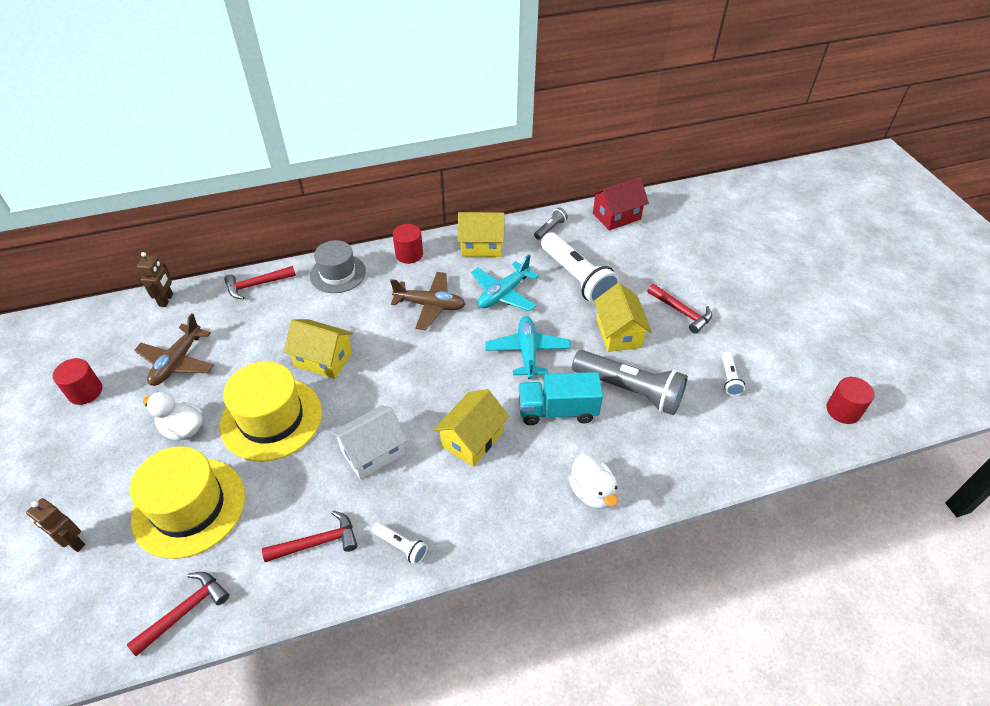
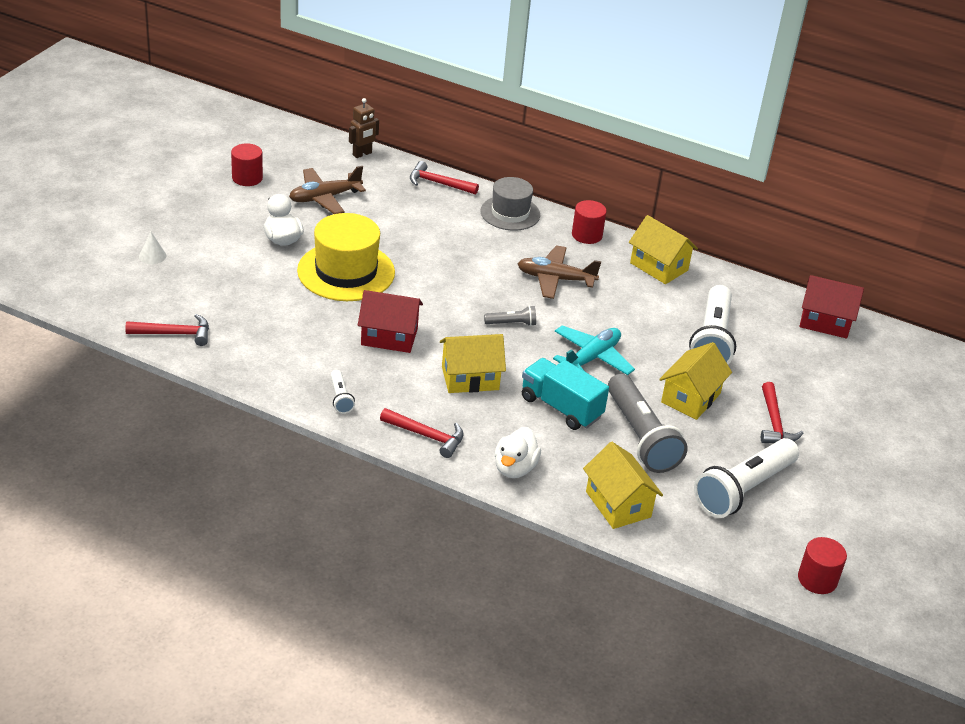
camera: 40 degrees right, 10 degrees down
(73, 543) = (152, 256): brown robot -> white cone
(189, 507) = (237, 284): yellow hat -> none
(318, 542) = (291, 357): red hammer -> red hammer (427, 436)
(323, 359) = (426, 261): yellow house -> yellow house (618, 504)
(373, 452) = (389, 337): white house -> red house
(430, 305) = (555, 279): brown plane -> brown plane turned 135 degrees clockwise
(503, 293) = (629, 310): turquoise plane -> none
(550, 229) = (743, 292): grey flashlight -> grey flashlight (511, 323)
(729, 379) = (743, 490): white flashlight -> white flashlight, size x2.22

